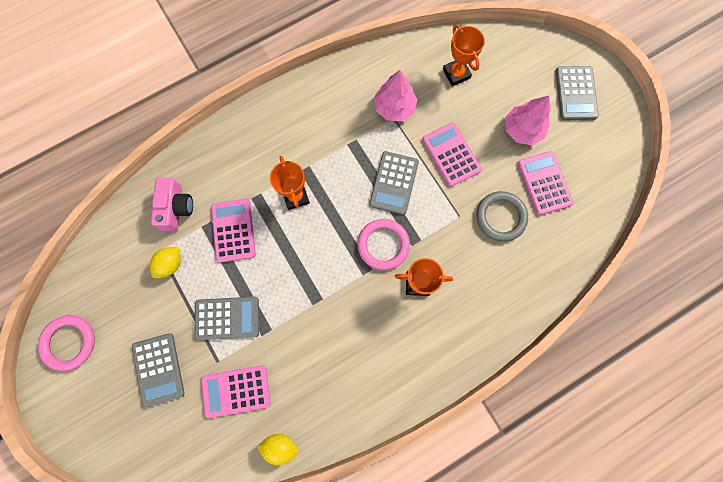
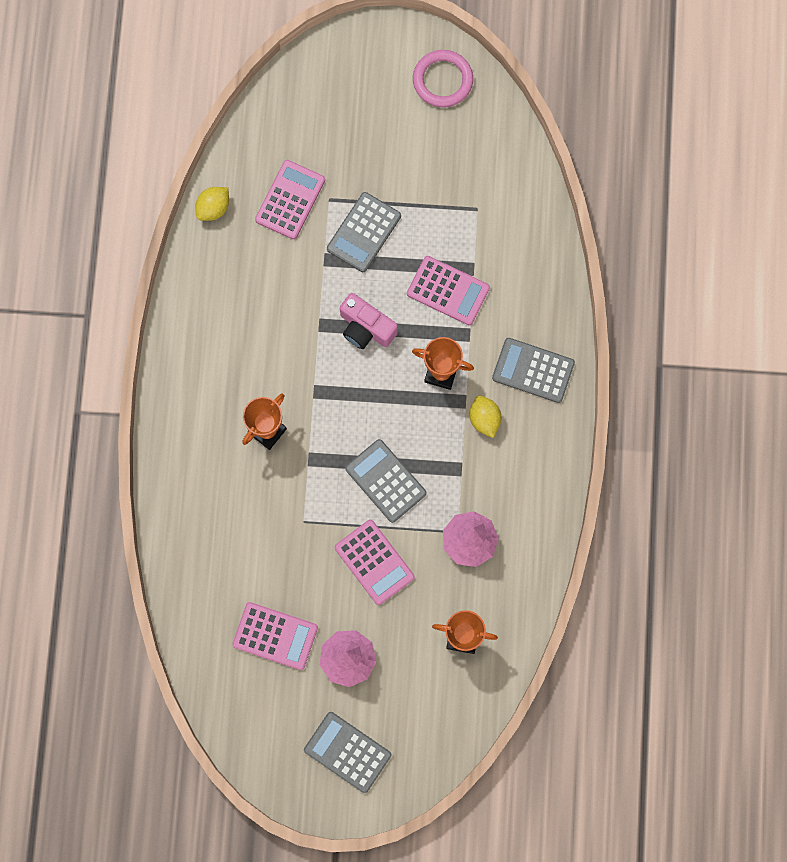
camera: 125 degrees right, 0 degrees up
(158, 369) = (360, 144): grey calculator -> grey calculator (533, 370)
(170, 264) = (455, 211): yellow lemon -> yellow lemon (484, 419)
(176, 208) = (511, 250): pink camera -> pink camera (366, 328)
(383, 245) = (329, 425): pink ring -> none
(451, 155) = (374, 562): pink calculator -> pink calculator turned 45 degrees clockwise
(500, 217) = (273, 563): grey ring -> none

